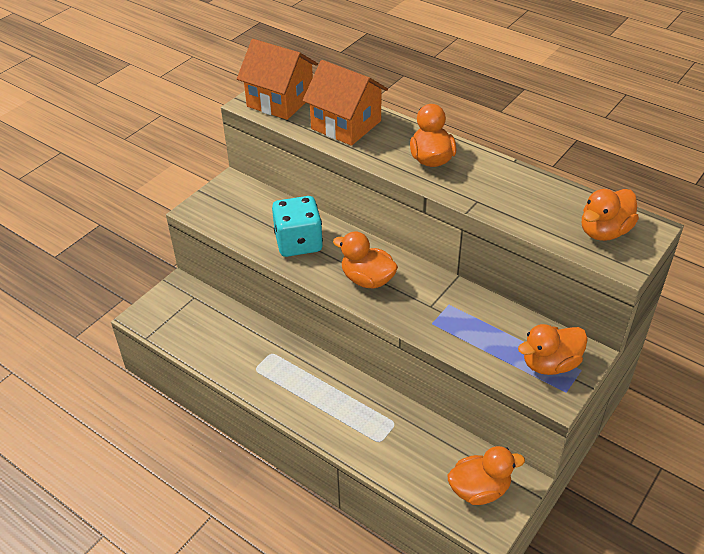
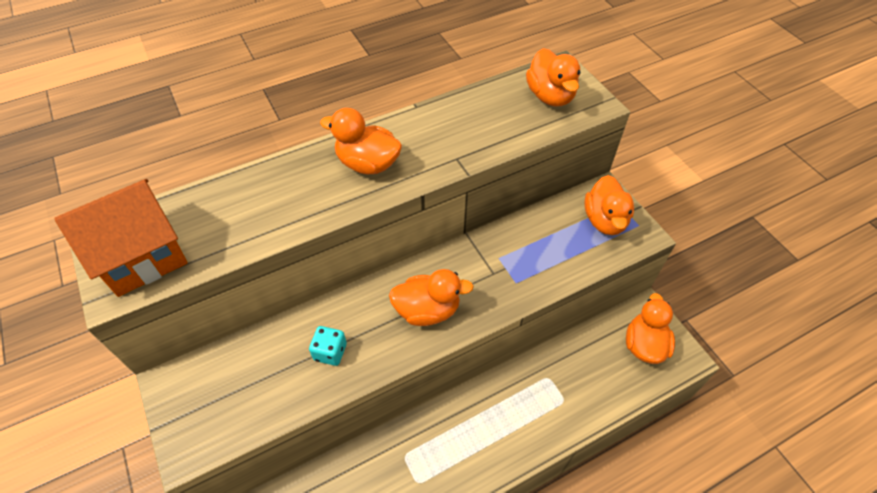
camera: 65 degrees left, 10 degrees up
(298, 243) = (330, 352): turquoise dice -> turquoise dice, size x0.52
(346, 125) = (249, 210): orange house -> none
(367, 279) = (427, 310): orange duck -> orange duck turned 150 degrees counterclockwise

